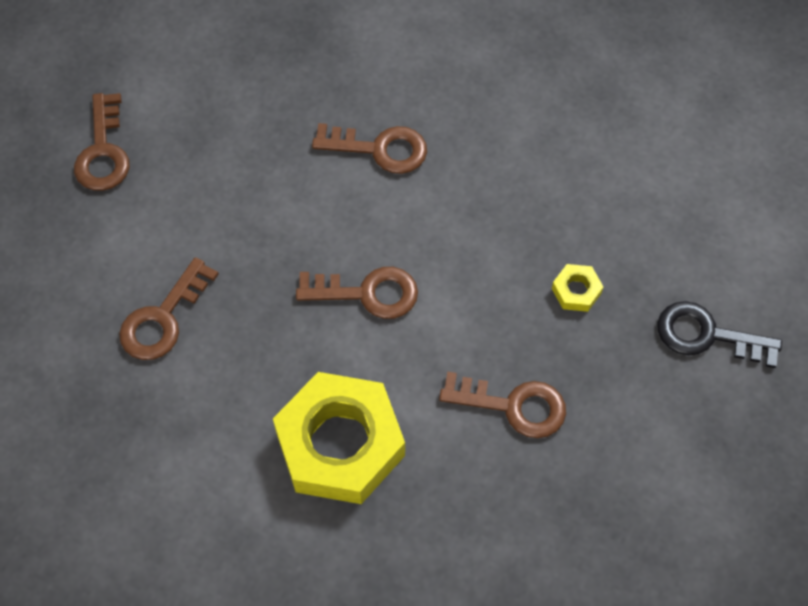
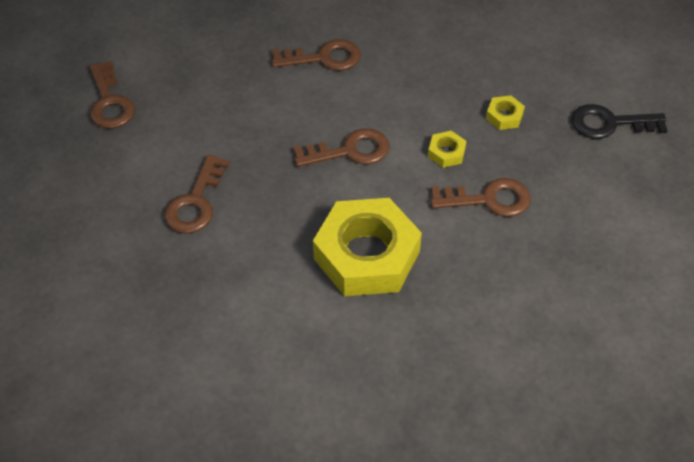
camera: 15 degrees left, 10 degrees down
(485, 325) = (446, 152): none -> yellow nut

